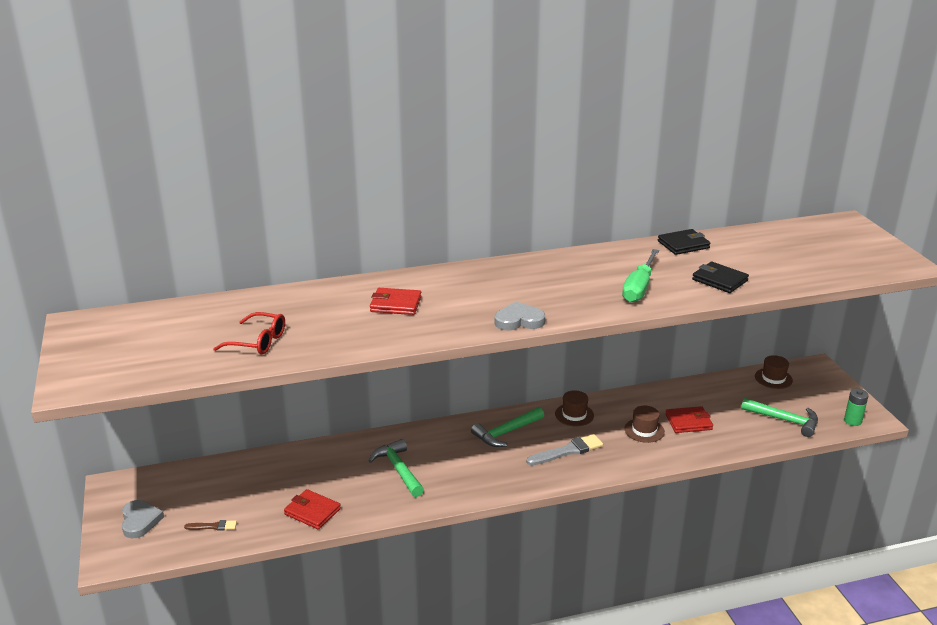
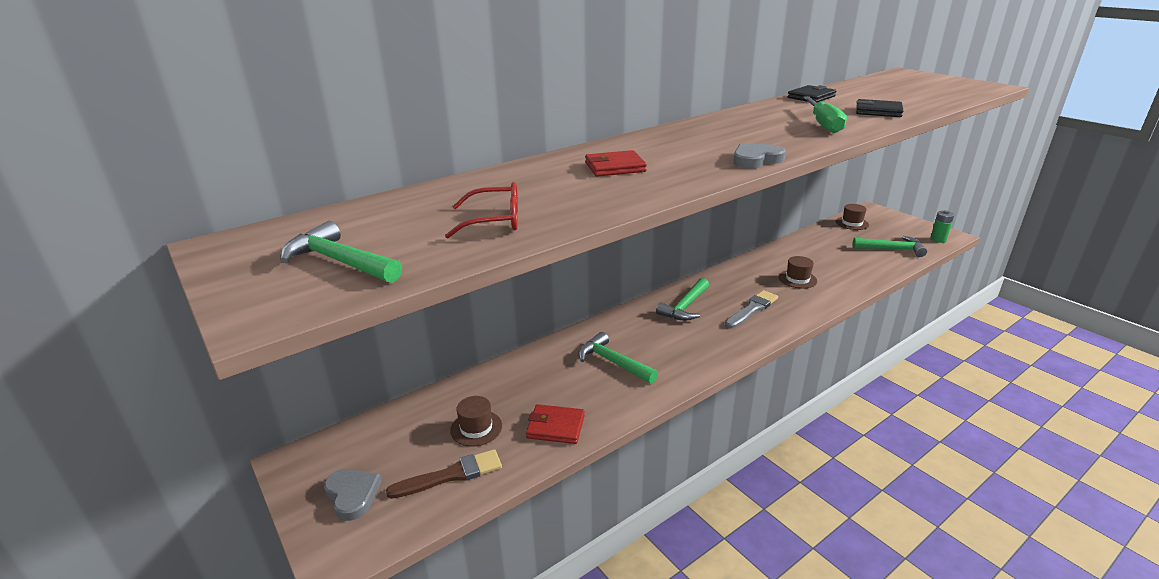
camera: 20 degrees left, 0 degrees up
(136, 355) = (339, 261): none -> green hammer
(213, 526) = (451, 475): brown brush -> brown brush, size x1.76
(574, 415) = (729, 280): brown hat -> brown hat (476, 428)
(688, 422) = (824, 266): red wallet -> none

